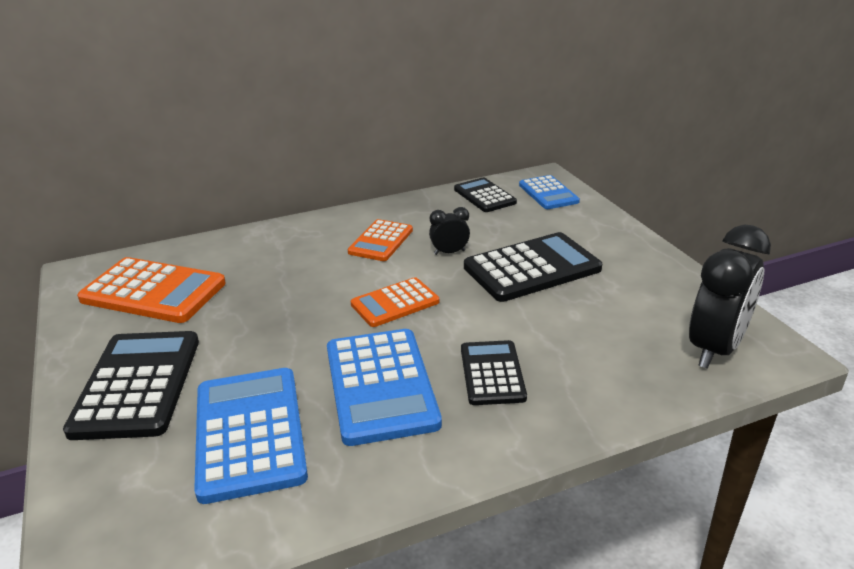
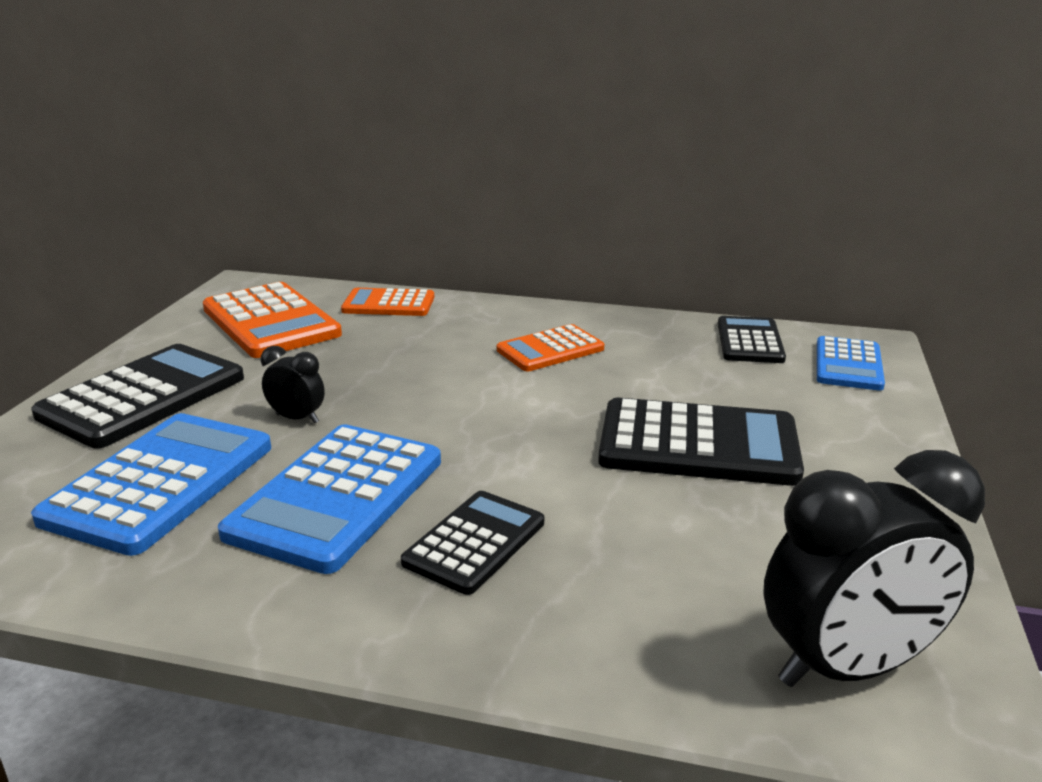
camera: 35 degrees right, 5 degrees down
(395, 303) = (474, 419): orange calculator -> orange calculator (388, 304)
(449, 252) = (614, 388): black clock -> black clock (297, 418)

